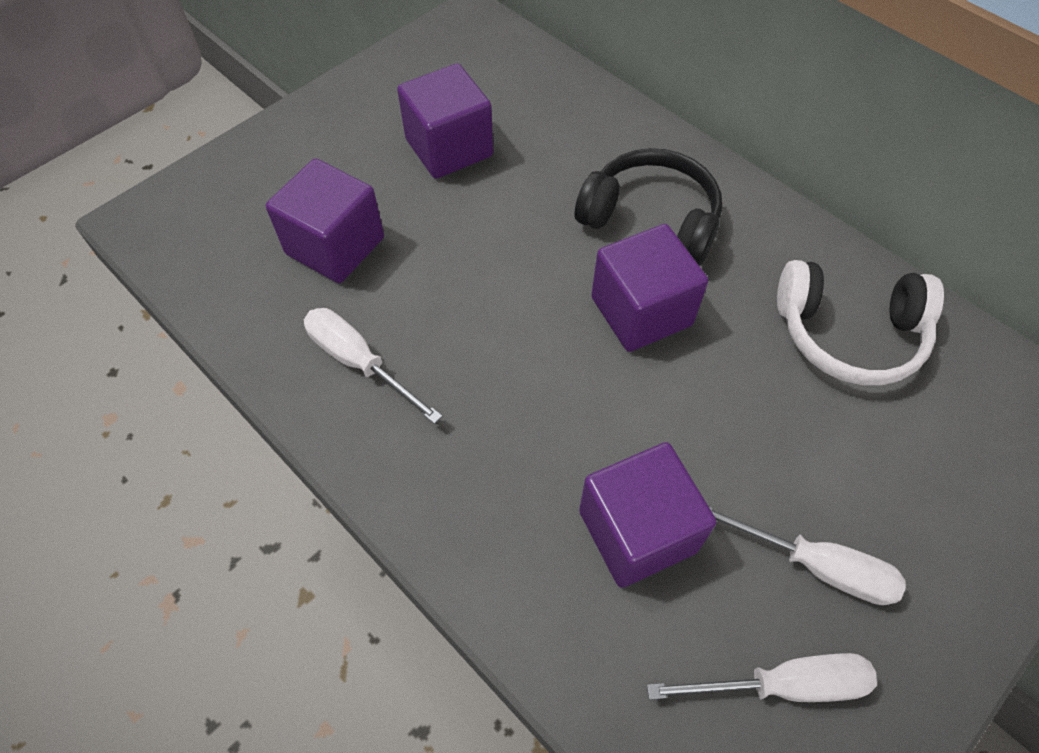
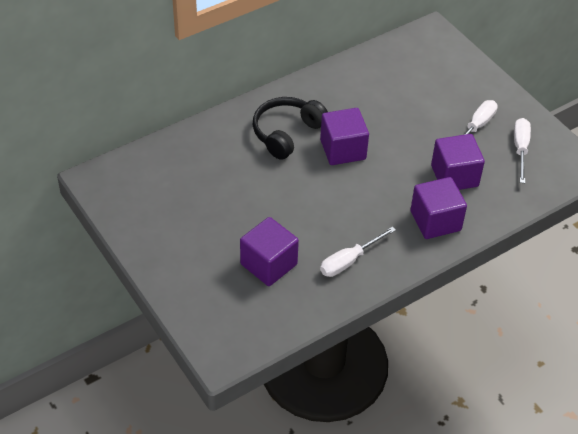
camera: 80 degrees left, 10 degrees down
(449, 148) = (208, 205): purple cube -> purple cube (435, 221)
(848, 334) = (371, 84): white headphones -> none

